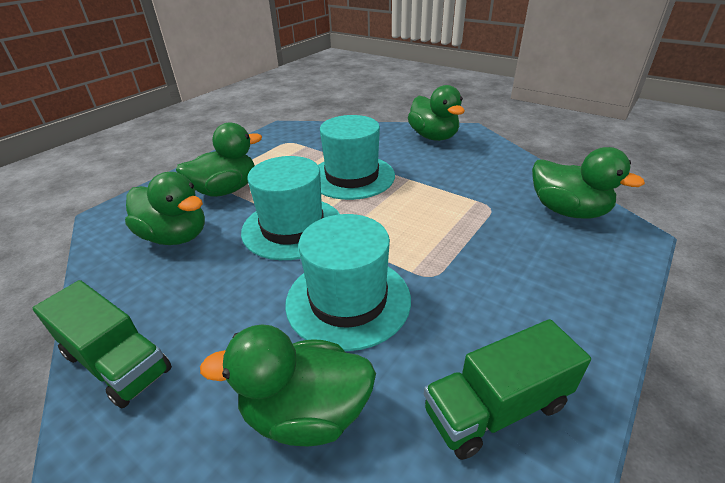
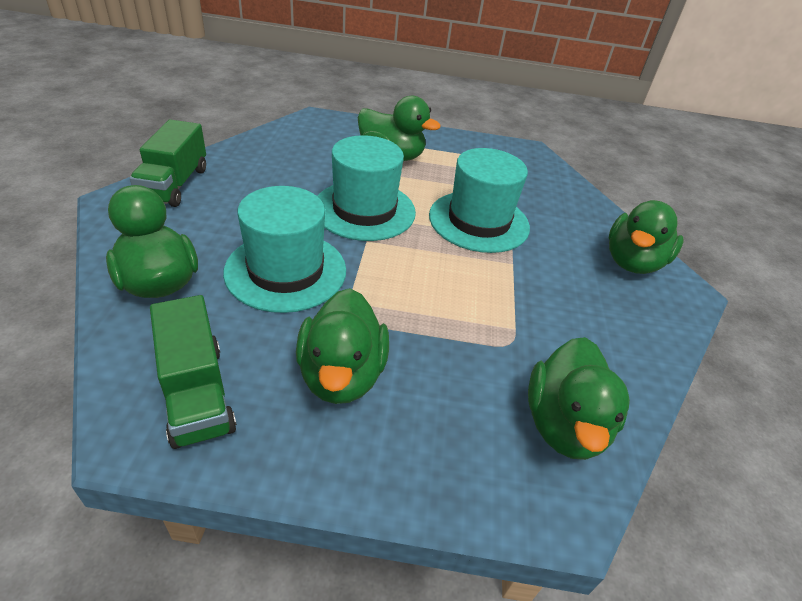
camera: 55 degrees right, 5 degrees up
(175, 236) = (311, 156): green duck -> green duck (342, 374)
(496, 408) = (197, 393): green truck -> green truck turned 150 degrees counterclockwise

